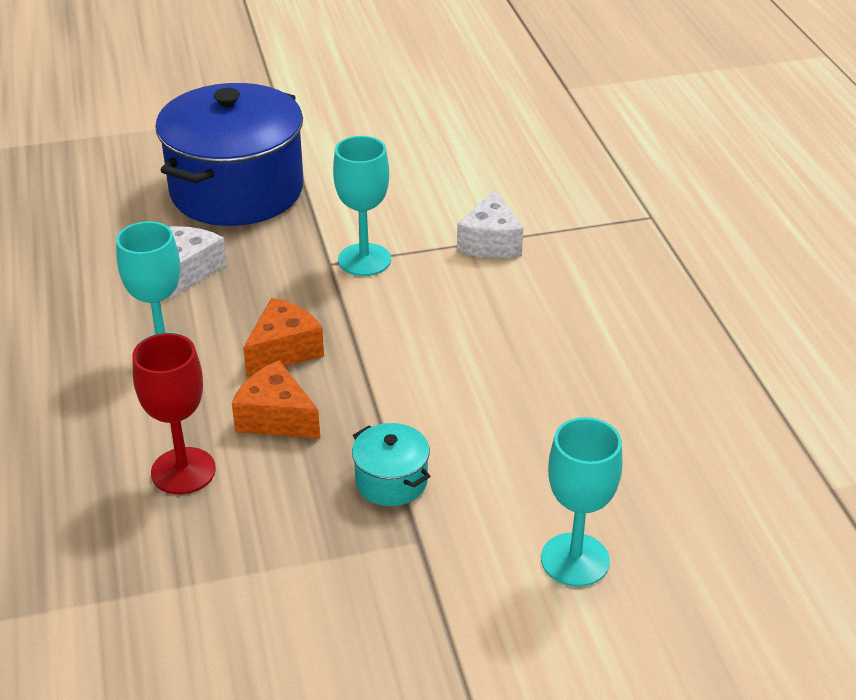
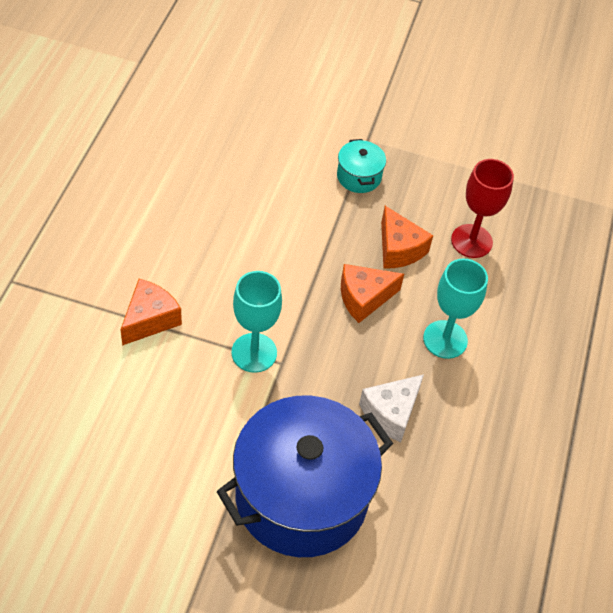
camera: 155 degrees left, 15 degrees up
(490, 242) = (150, 319): white cheese -> orange cheese
(575, 560) = (299, 94): turquoise goblet -> none

